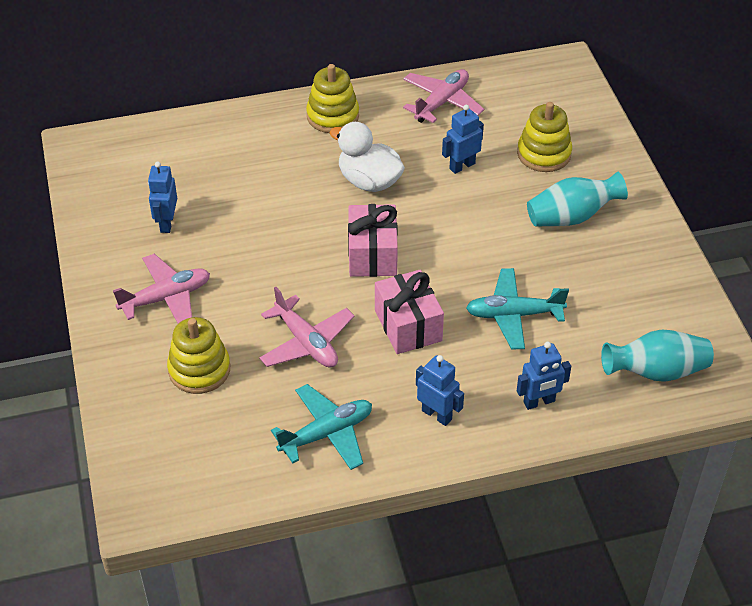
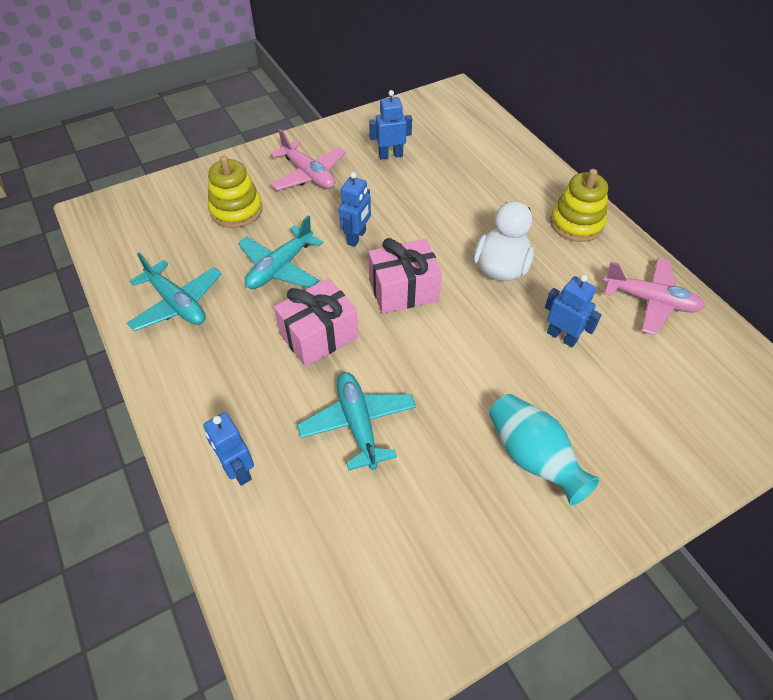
camera: 75 degrees right, 5 degrees up
(306, 342) = (280, 267): pink plane -> turquoise plane
(437, 415) = (209, 381): blue robot -> blue robot (356, 237)
(544, 154) = (624, 410): yellow stacking toy -> none
(656, 371) = (306, 595): turquoise vase -> none

